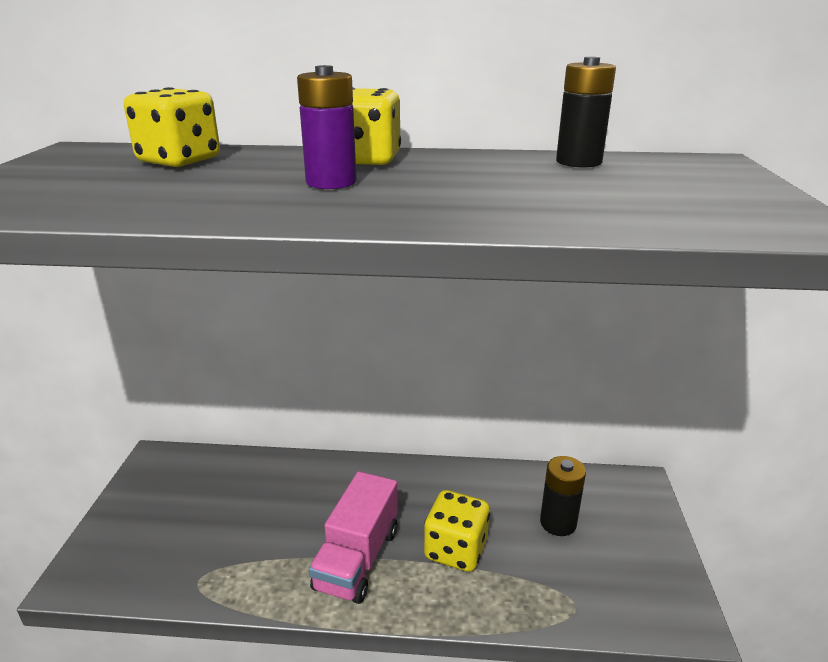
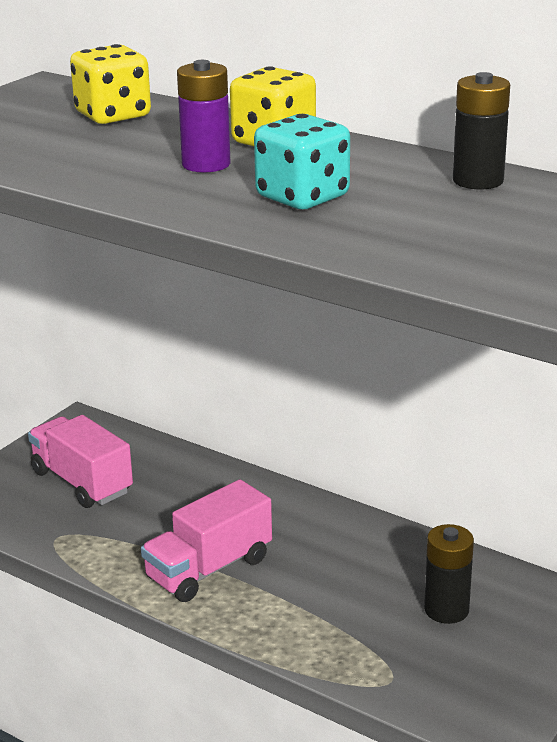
camera: 30 degrees right, 0 degrees up
(190, 514) = (82, 482): none -> pink truck
(456, 550) = (312, 595): yellow dice -> none
(466, 192) = (302, 197): none -> turquoise dice

